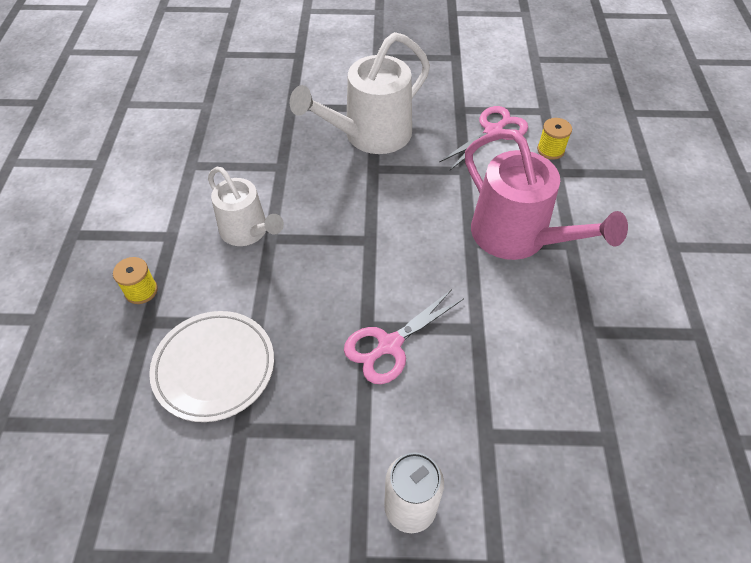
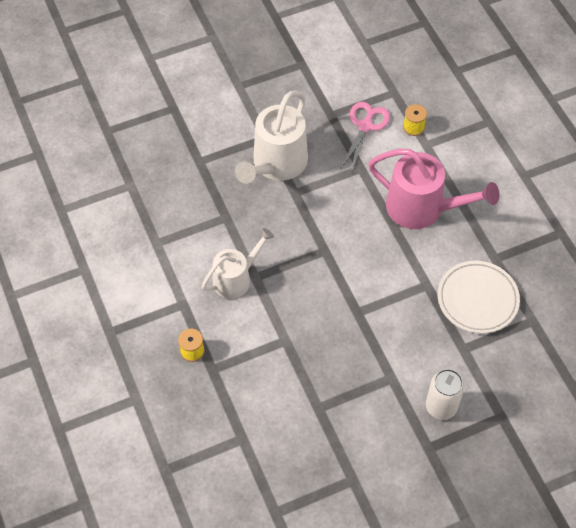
camera: 25 degrees left, 5 degrees up
(214, 368) = (277, 379): white plate -> white plate (477, 299)
(248, 231) = (236, 278): white watering can -> white watering can turned 60 degrees counterclockwise
(389, 345) = (378, 318): pink scissors -> none

